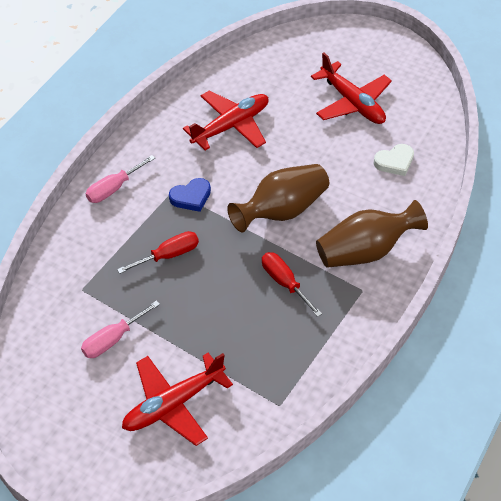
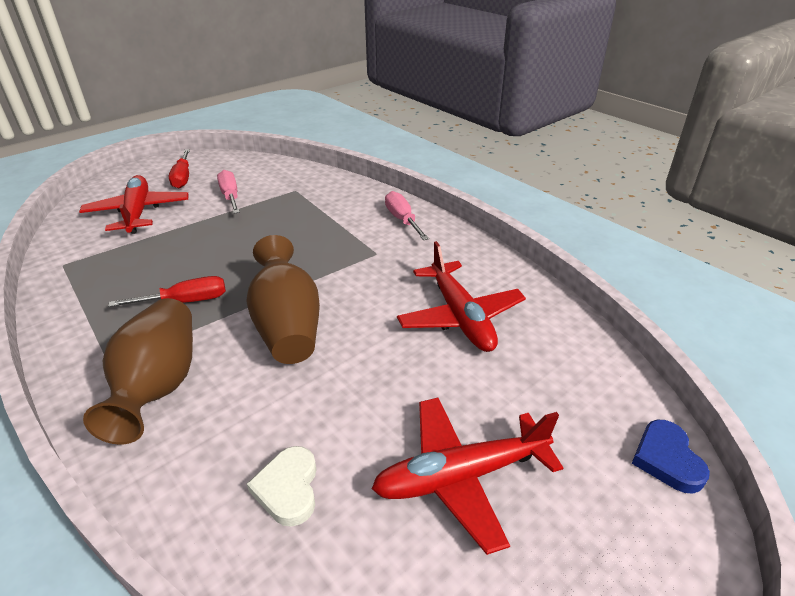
camera: 110 degrees right, 15 degrees down
(168, 255) = (292, 236): red screwdriver -> red screwdriver (182, 178)
(191, 197) = (358, 263): blue heart -> blue heart (666, 459)

